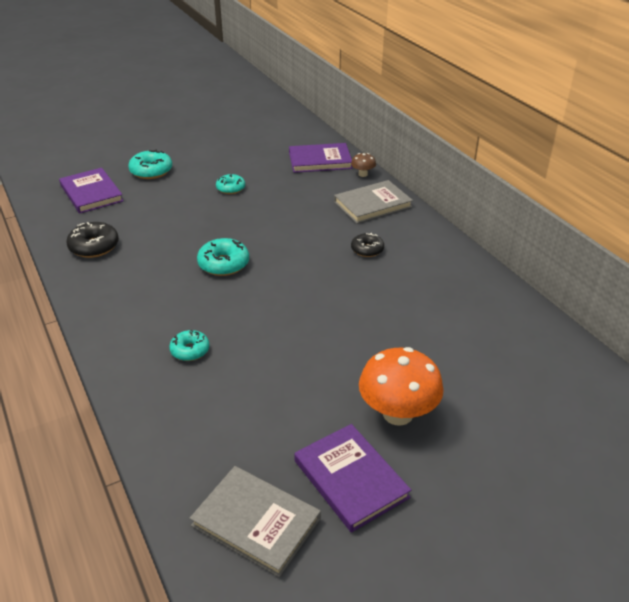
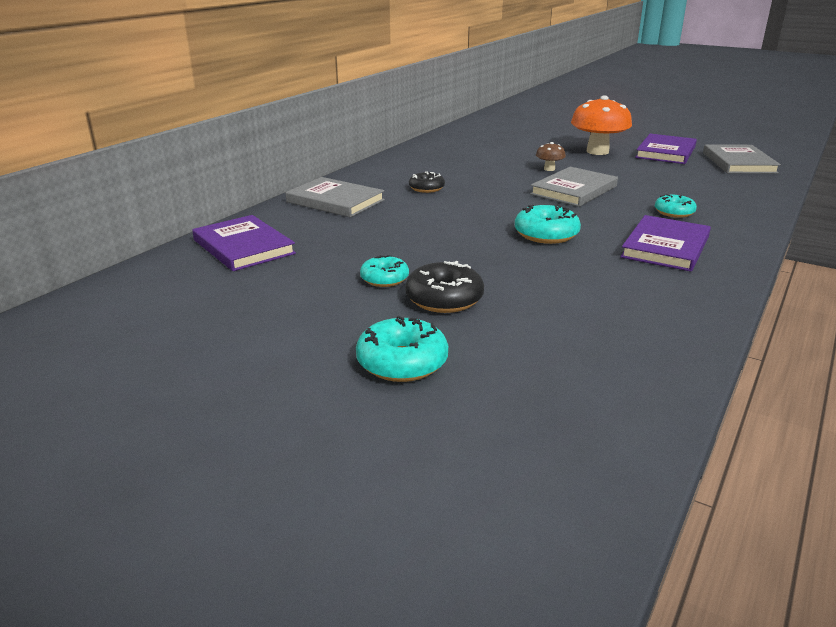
camera: 120 degrees left, 10 degrees down
(91, 193) = (541, 389): purple book -> purple book (665, 247)
(94, 247) = (647, 316): black donut -> black donut (444, 299)
(292, 323) = (574, 190): none -> grey book
(363, 174) = (264, 218): brown mushroom -> brown mushroom (549, 169)

